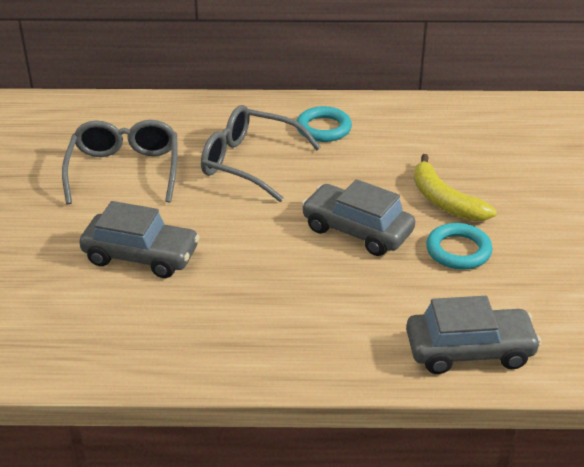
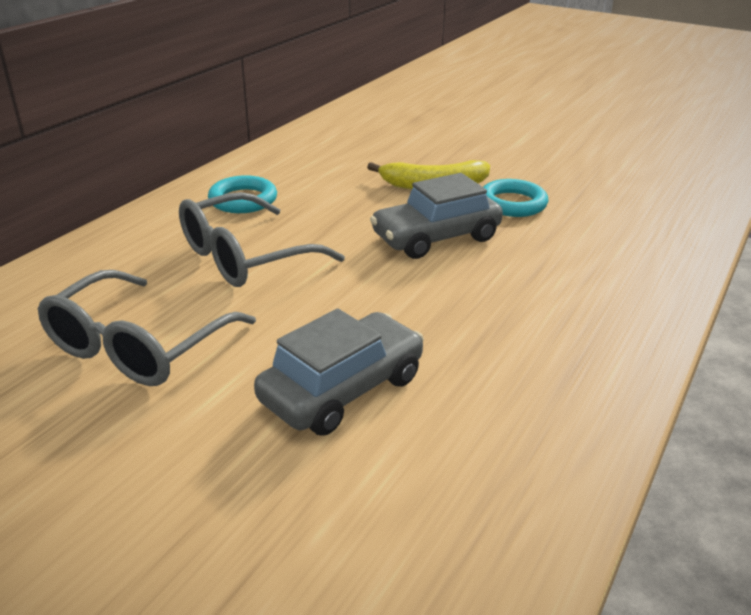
camera: 60 degrees left, 5 degrees down
(124, 170) = (138, 347): grey glasses -> grey glasses turned 90 degrees counterclockwise
(469, 350) = (658, 244): grey car -> none

